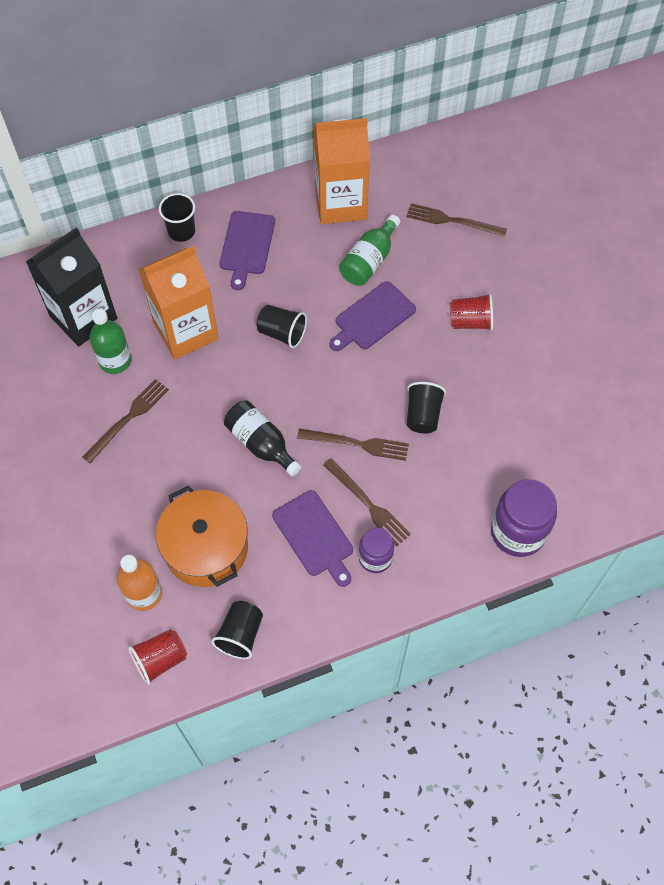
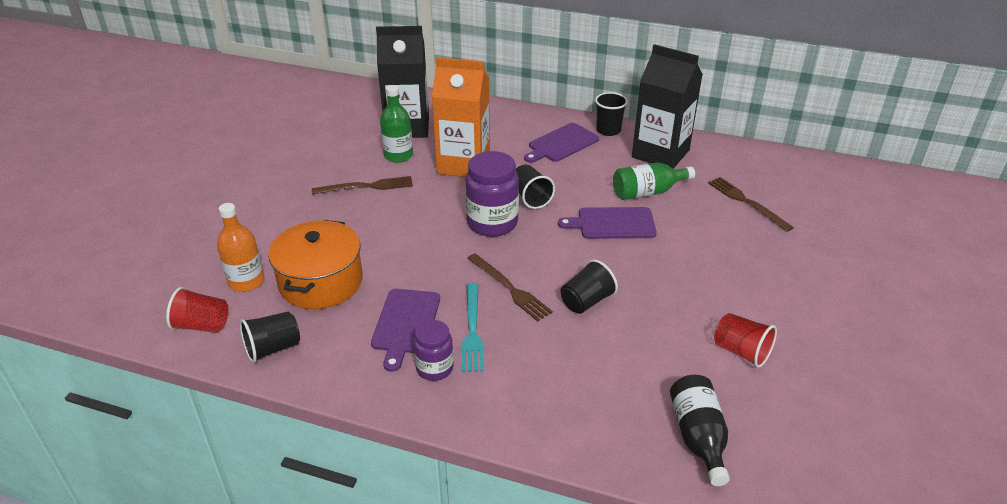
camera: 40 degrees right, 25 degrees down
(181, 231) = (524, 118): black cup -> black cup (608, 130)
(261, 443) = (437, 247): black bottle -> black bottle (698, 437)
(340, 203) = (660, 154): orange carton -> black carton
(368, 504) = (472, 330): brown fork -> turquoise fork
(470, 321) = (697, 267): red cup -> red cup (741, 351)
(518, 532) = (583, 432): purple jar -> purple jar (492, 223)

